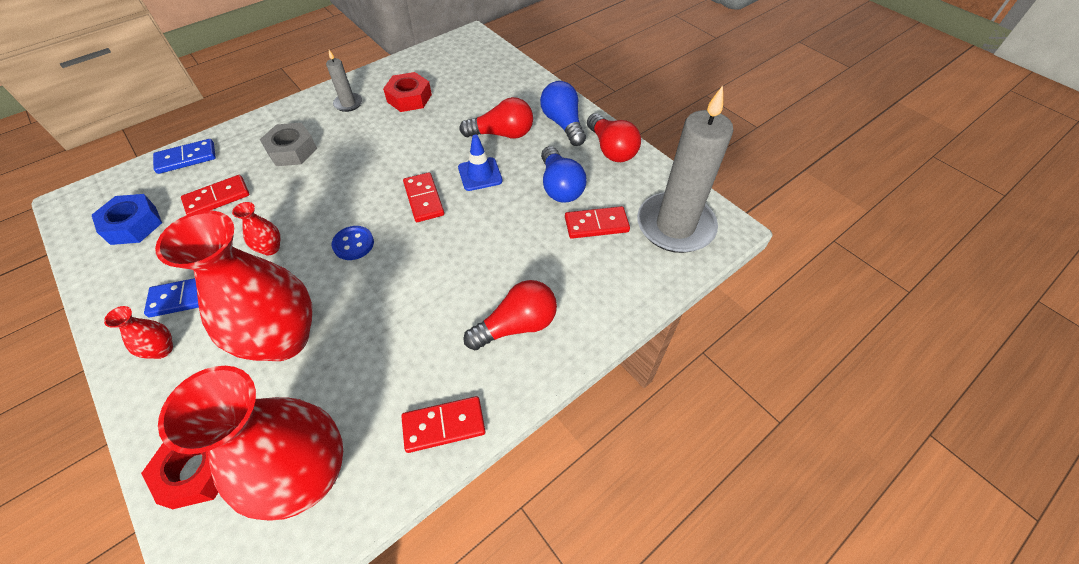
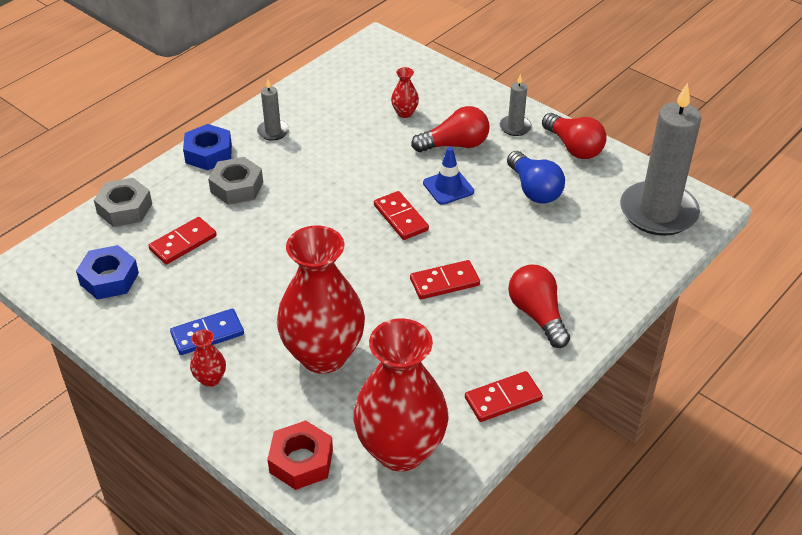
camera: 10 degrees left, 10 degrees down
(186, 158) = (124, 208): blue domino -> grey nut
(270, 248) = (267, 281): red vase -> red vase (405, 113)
(284, 117) = (208, 153): none -> blue nut
(353, 244) = (349, 267): blue button -> none
(409, 98) = (338, 118): red nut -> none
(516, 325) = (537, 315): red light bulb -> red light bulb turned 75 degrees counterclockwise
(563, 124) = (515, 127): blue light bulb -> grey candle
(596, 224) = (582, 220): red domino -> red domino (444, 282)

